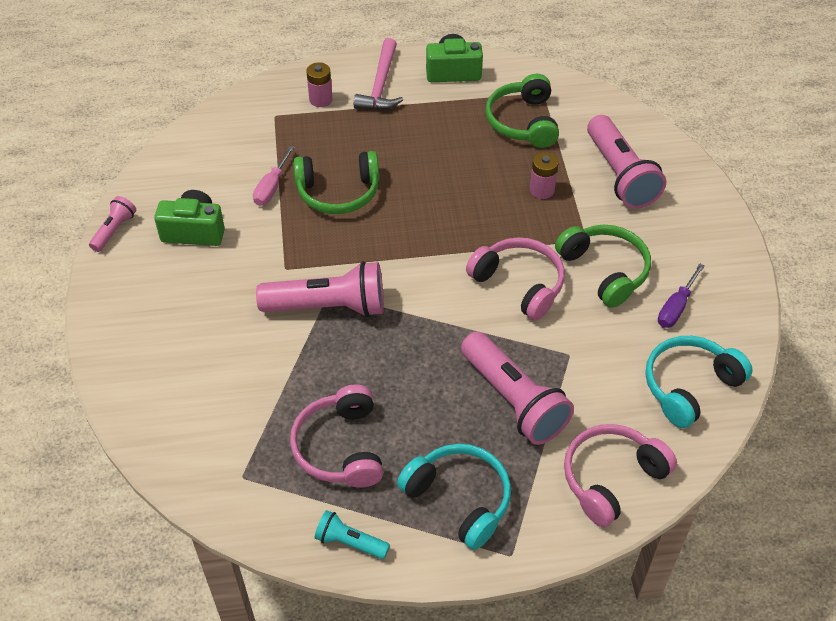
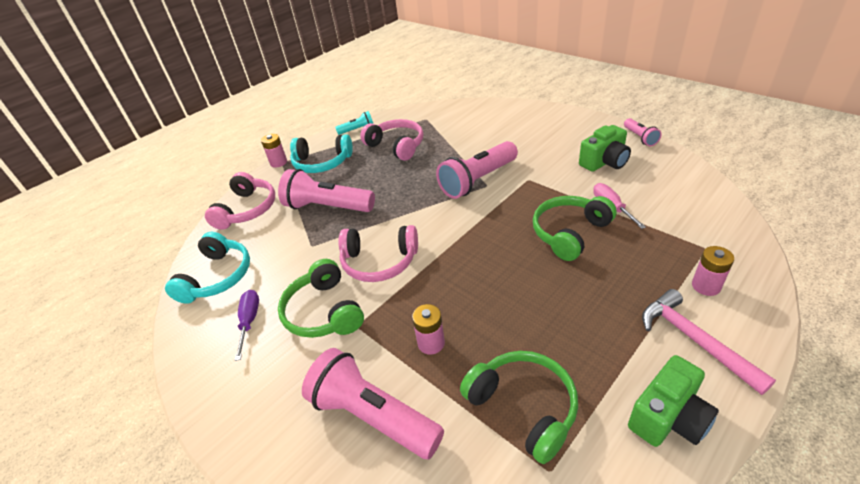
camera: 145 degrees right, 10 degrees down
(516, 558) = (278, 162): none -> pink battery
(604, 270) = (324, 311): green headphones -> green headphones turned 45 degrees clockwise

